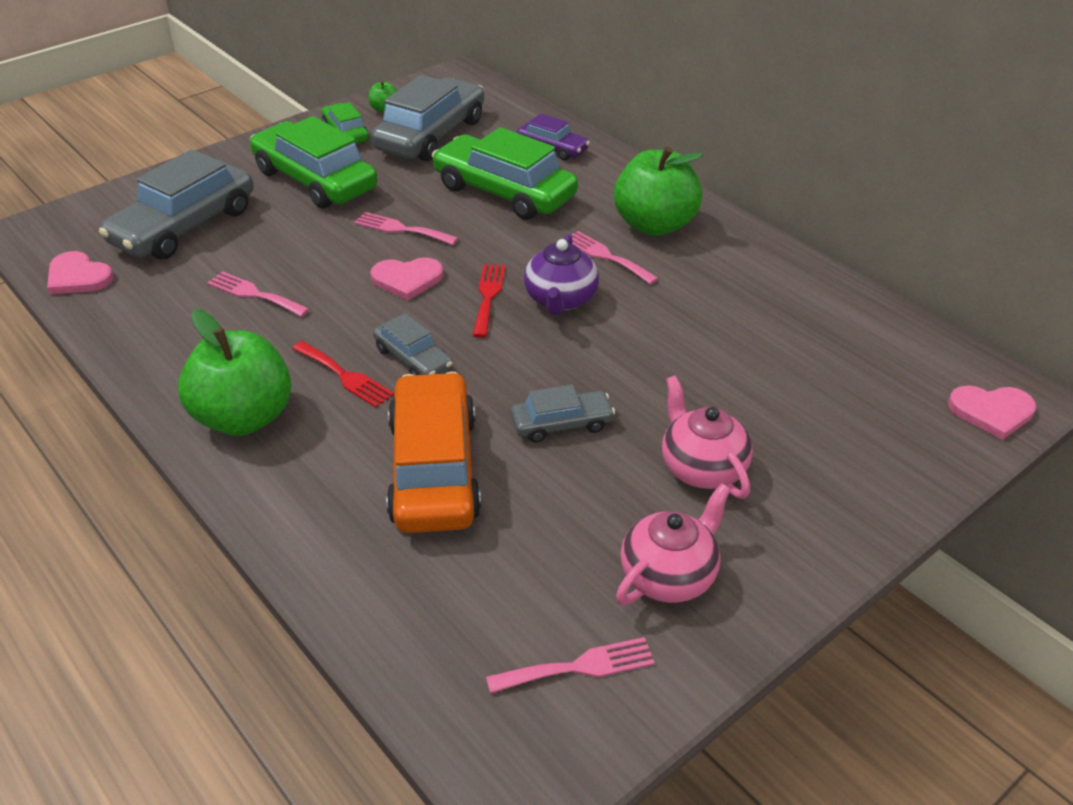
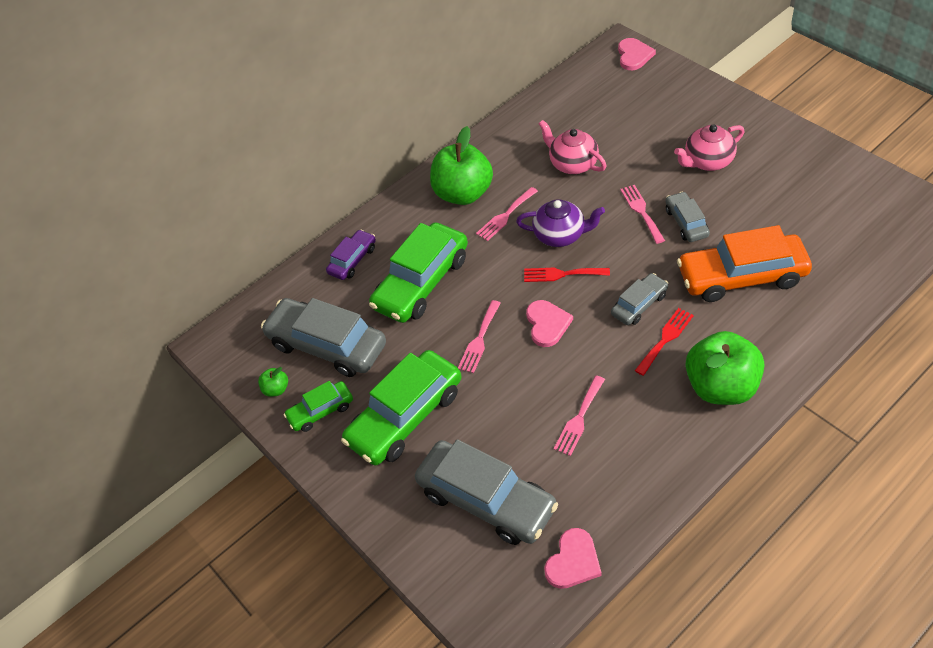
camera: 85 degrees left, 10 degrees up
(578, 667) = (862, 199): pink fork -> pink fork (641, 211)
(669, 575) = (791, 170): pink teapot -> pink teapot (572, 164)

